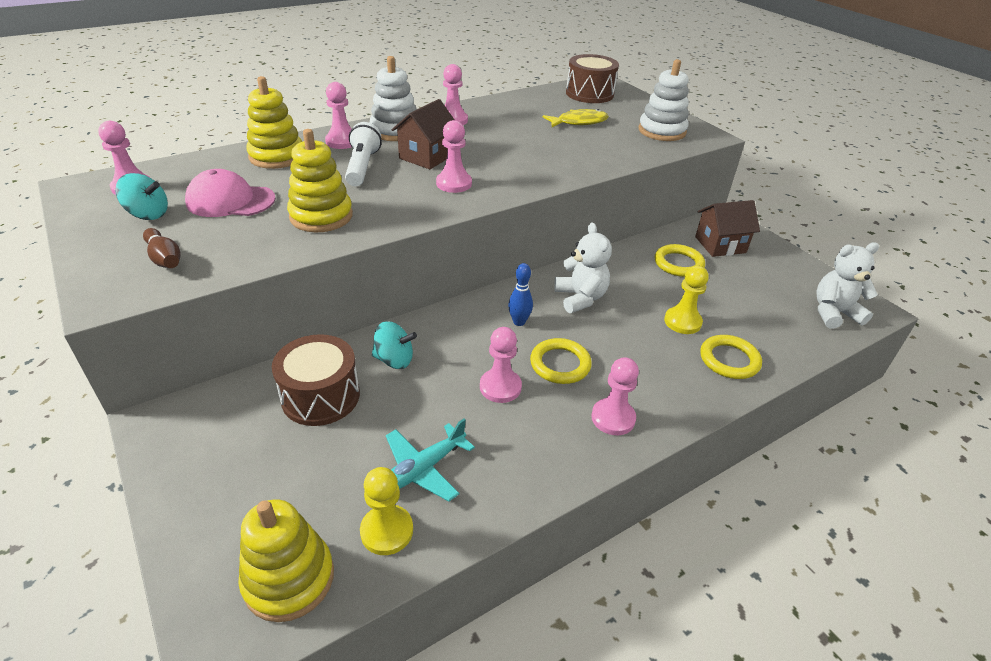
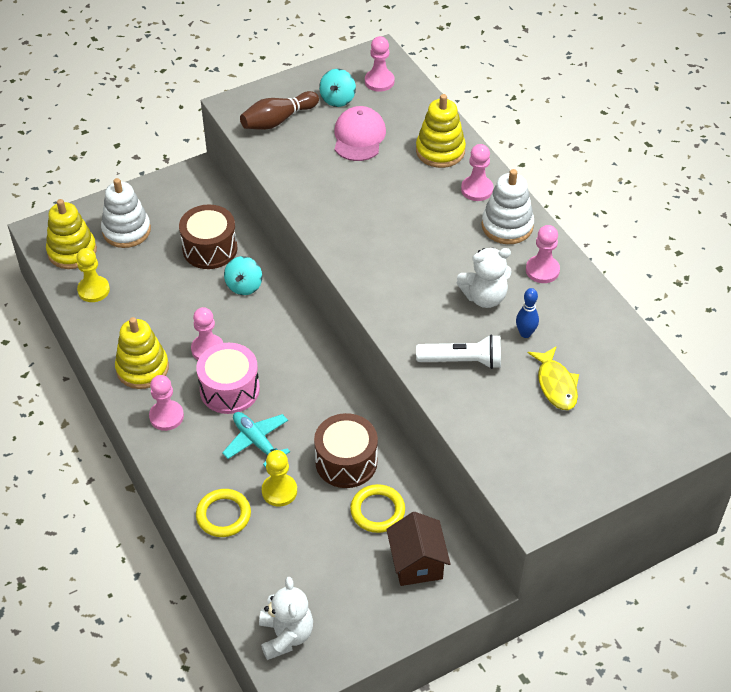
camera: 95 degrees right, 10 degrees up
(164, 258) = (278, 120): brown bowling pin -> brown bowling pin, size x1.51
(321, 216) = (335, 190): yellow stacking toy -> yellow stacking toy (142, 368)
(362, 167) = (424, 207): white flashlight -> white flashlight (462, 361)
(423, 469) = (137, 305): turquoise plane -> turquoise plane (256, 441)
(426, 157) = (449, 251): brown house -> none
(454, 183) = (394, 271): pink pawn -> none
(519, 322) = (286, 366): blue bowling pin -> blue bowling pin (525, 333)
(560, 364) = (229, 389): yellow ring -> pink drum
(580, 298) = (319, 415): white teddy bear -> white teddy bear (484, 297)
(589, 94) = (654, 408): brown drum -> brown drum (346, 462)
(662, 131) = (541, 465): white stacking toy -> white stacking toy (126, 230)

